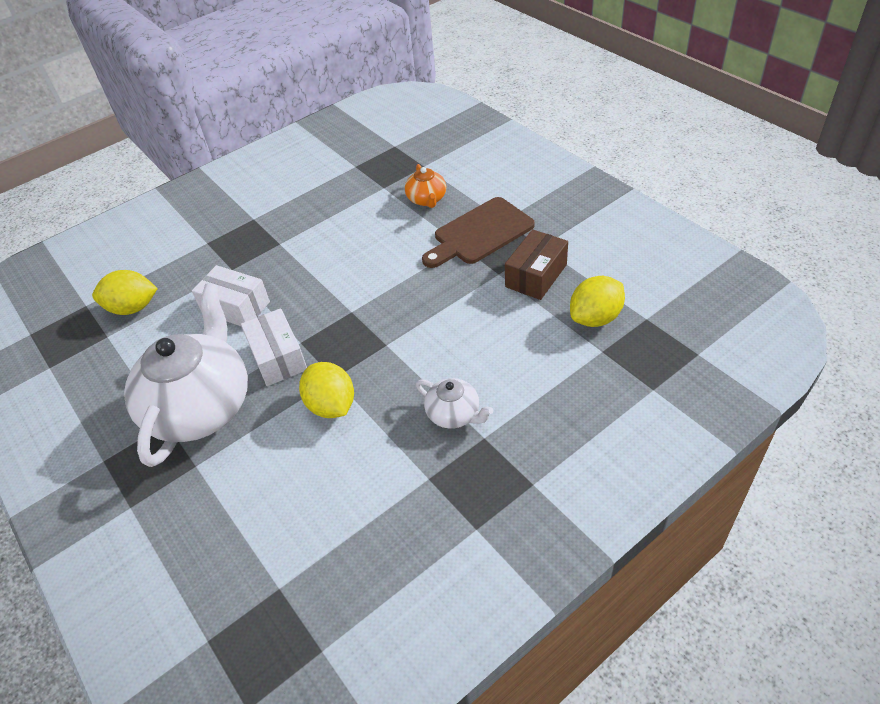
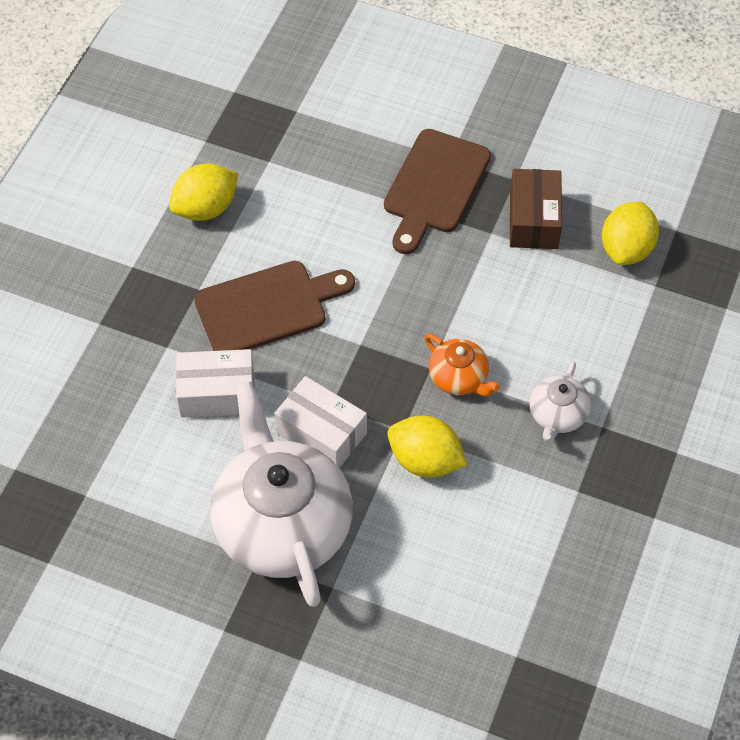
camera: 35 degrees left, 10 degrees up
(133, 308) = (84, 447): yellow lemon -> yellow lemon (206, 208)
(311, 268) = (267, 307): none -> brown cutting board
(427, 199) = (337, 160): orange teapot -> orange teapot (459, 378)
(454, 414) = (557, 415): white teapot -> white teapot turned 105 degrees clockwise

